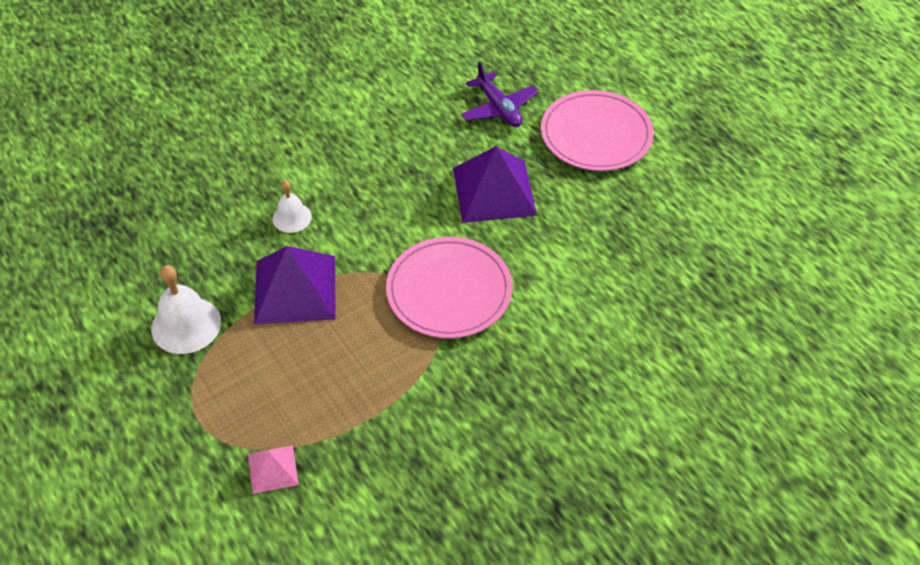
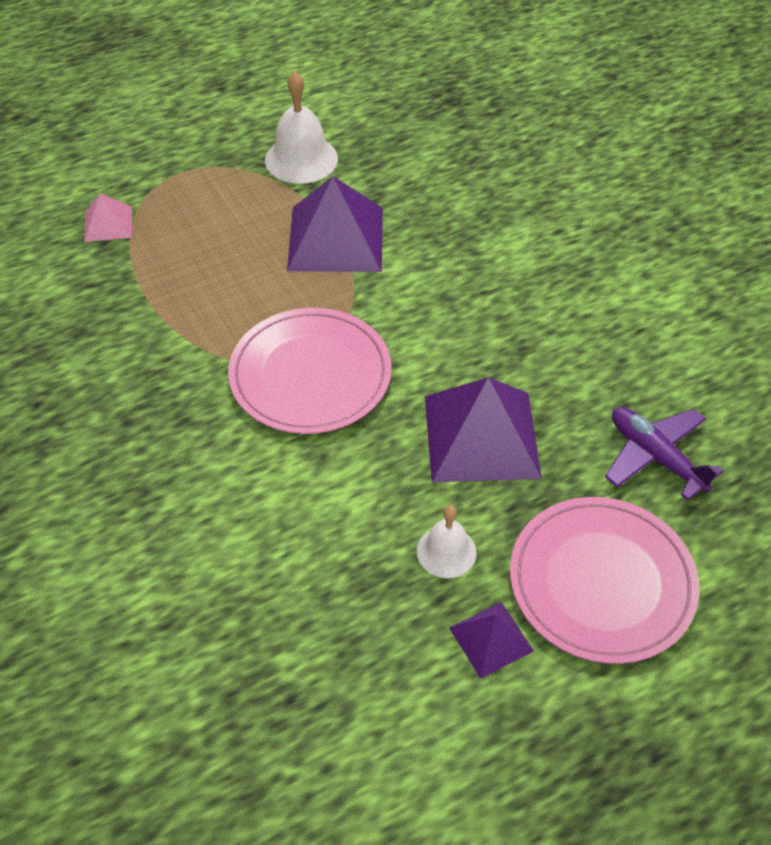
camera: 95 degrees right, 0 degrees up
(292, 217) = (446, 235): white bell -> white bell (446, 551)
(499, 108) = (655, 457): purple plane -> purple plane turned 75 degrees clockwise
(646, 183) = (491, 639): none -> purple pyramid

